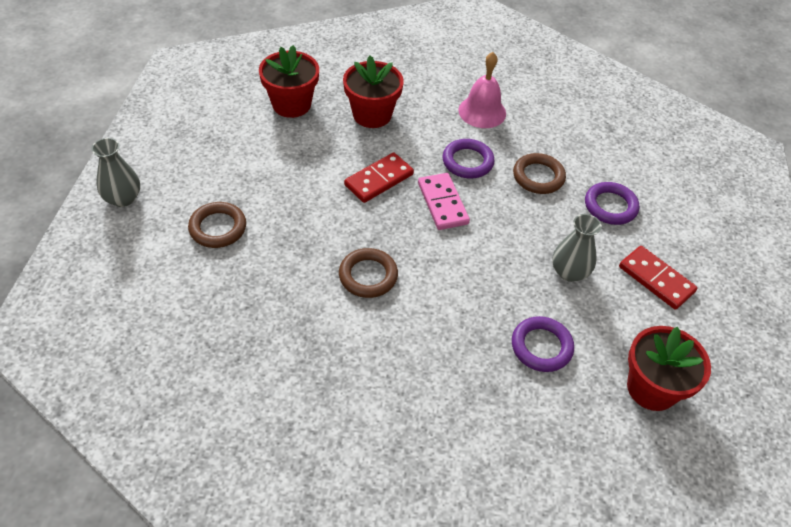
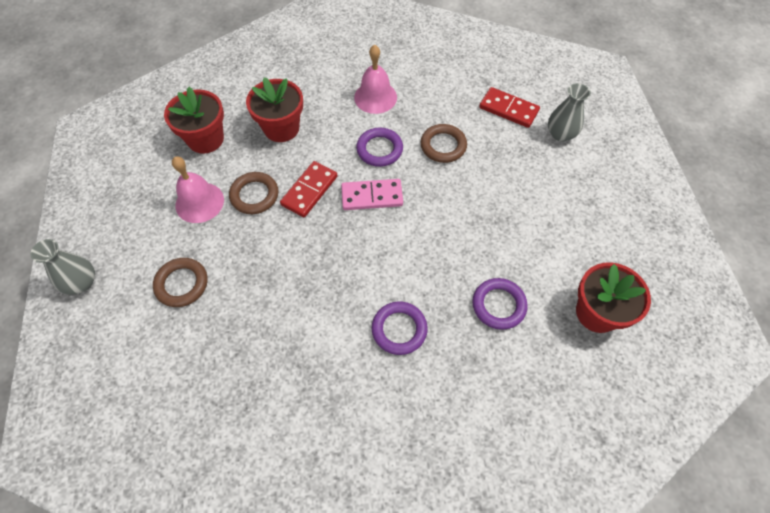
camera: 15 degrees left, 10 degrees up
(263, 159) = (199, 202): none -> pink bell
(368, 276) = (332, 287): brown ring -> brown ring (254, 195)
(442, 203) = (372, 196): pink domino -> pink domino turned 60 degrees counterclockwise
(569, 272) = (498, 228): grey vase -> grey vase (560, 134)
(610, 206) = (510, 155): purple ring -> purple ring (399, 329)
(656, 279) = (568, 212): red domino -> red domino (508, 109)

